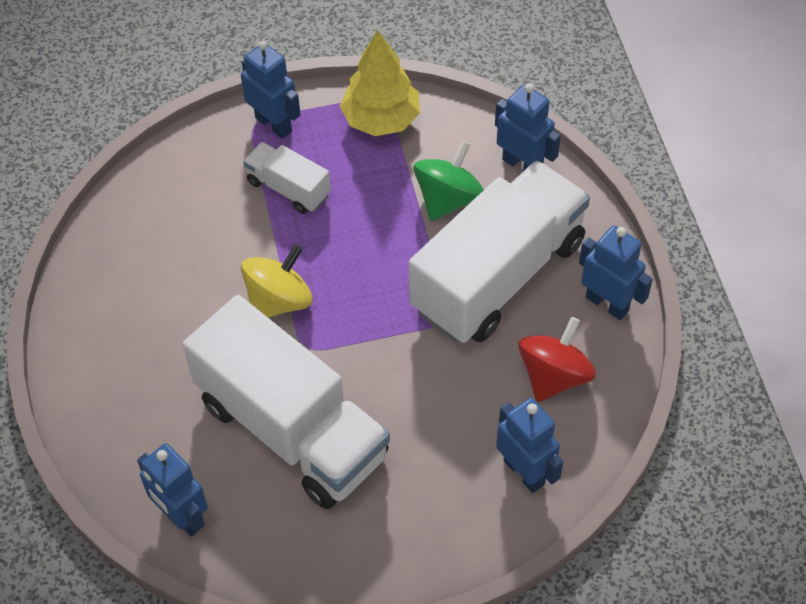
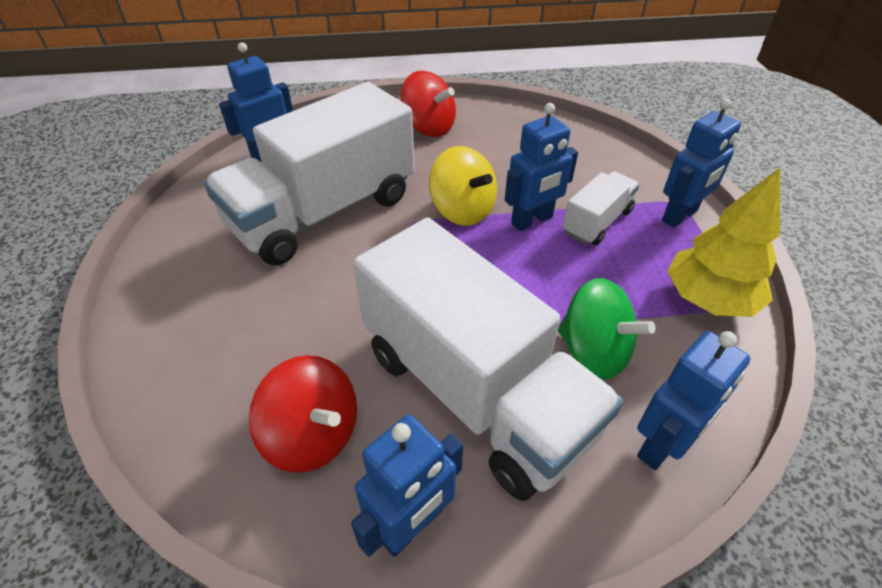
camera: 95 degrees right, 10 degrees down
(117, 349) = (429, 127): none -> red spinning top
(524, 472) = (198, 384): blue robot -> blue robot (532, 220)

